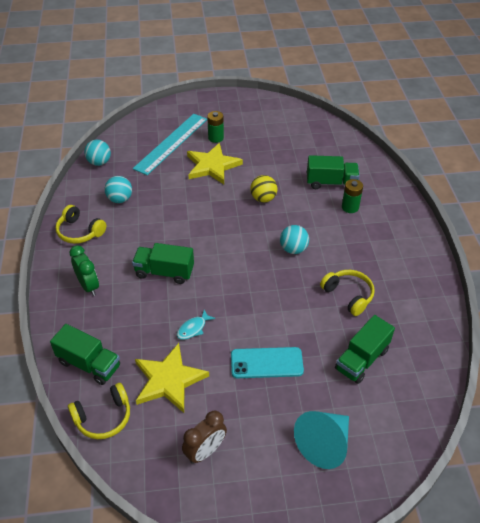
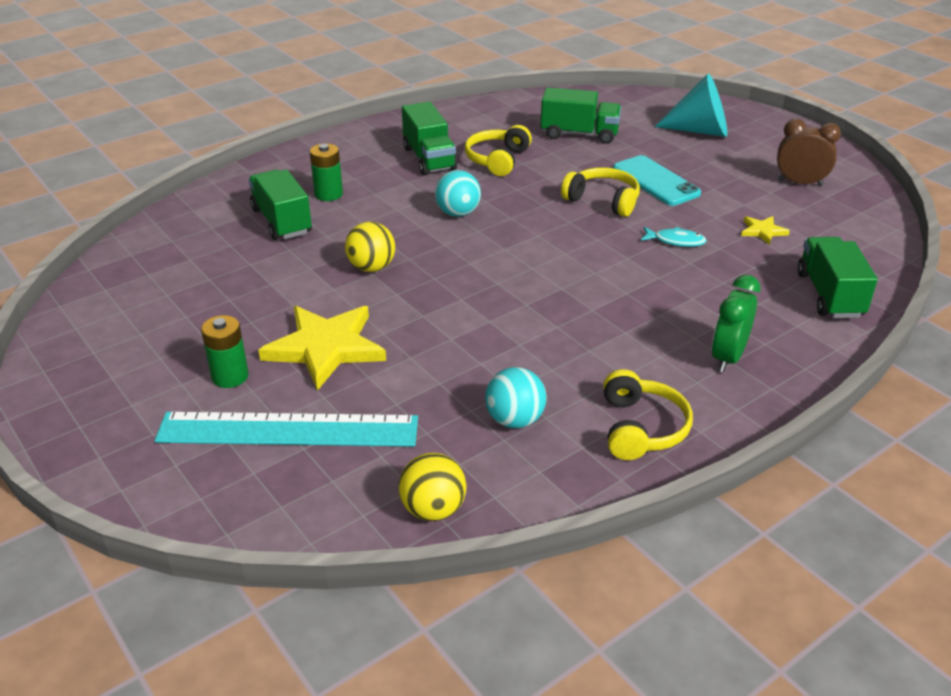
camera: 120 degrees left, 10 degrees down
(99, 162) = (433, 510): turquoise ball -> yellow ball
(103, 417) = (866, 254): yellow headphones -> yellow headphones (603, 201)
(164, 272) = (618, 299): green truck -> green truck (429, 158)
(169, 380) = (763, 231): yellow star -> yellow star, size x0.45

